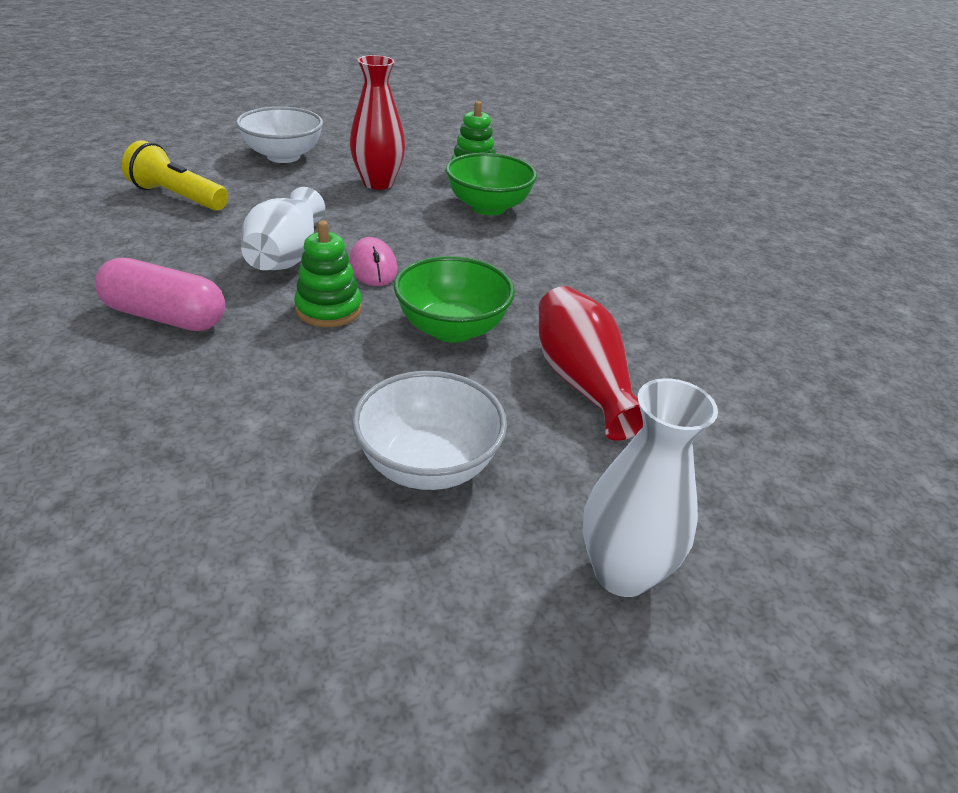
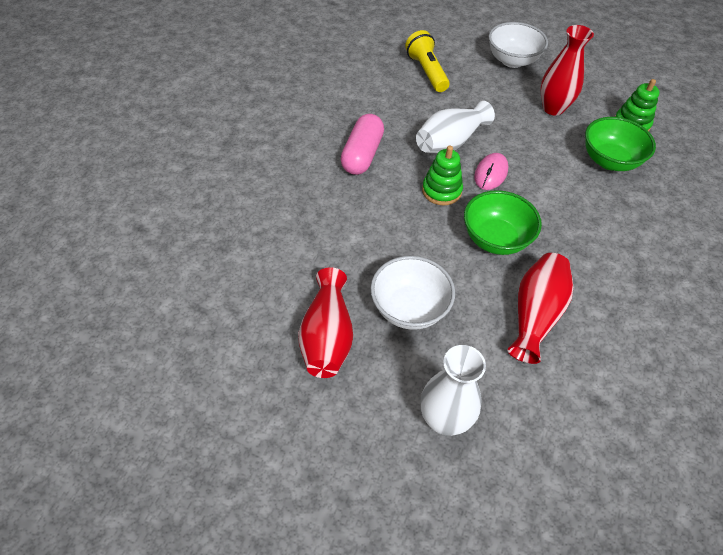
camera: 45 degrees right, 15 degrees up
(165, 316) = (362, 155): pink capsule -> pink capsule turned 45 degrees clockwise
(341, 582) = (327, 336): none -> red vase

